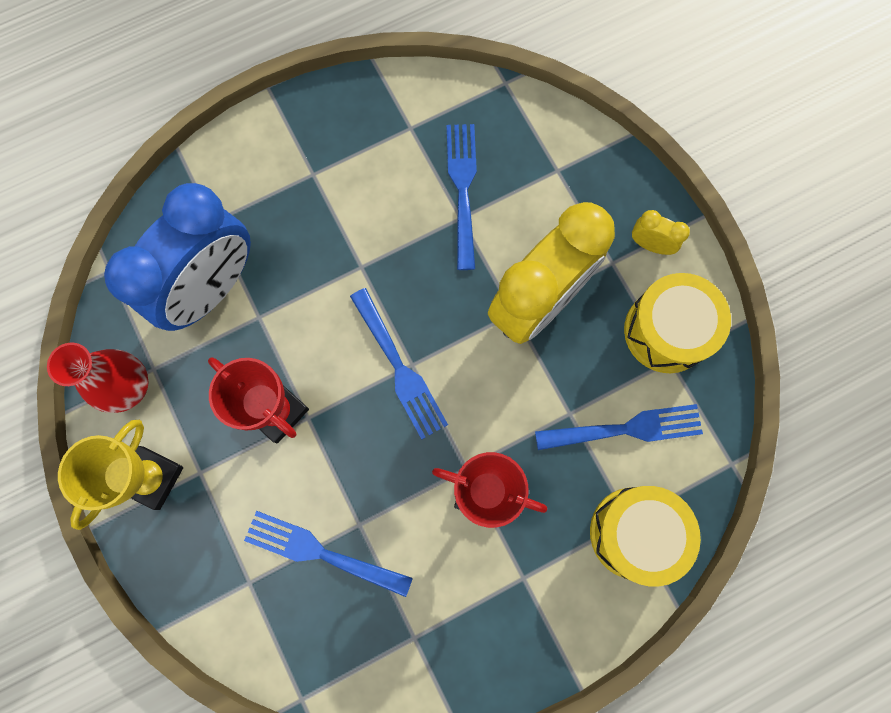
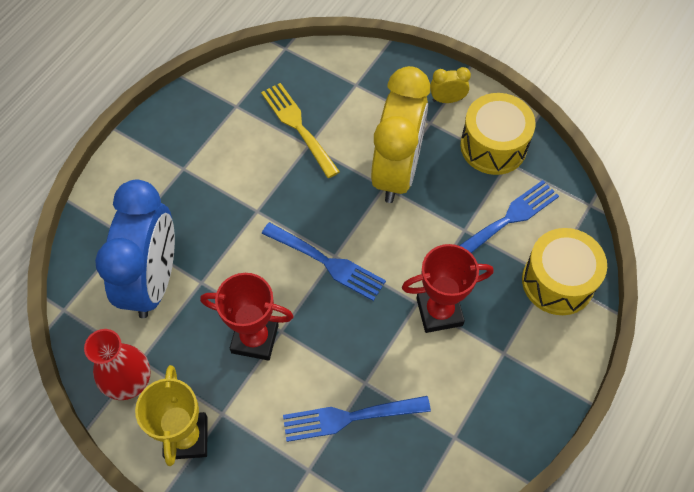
camera: 30 degrees left, 15 degrees down
(463, 189) = (298, 127): blue fork -> yellow fork

